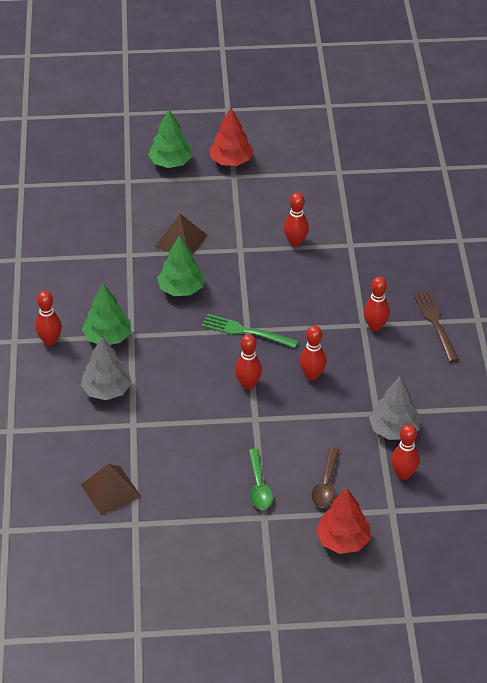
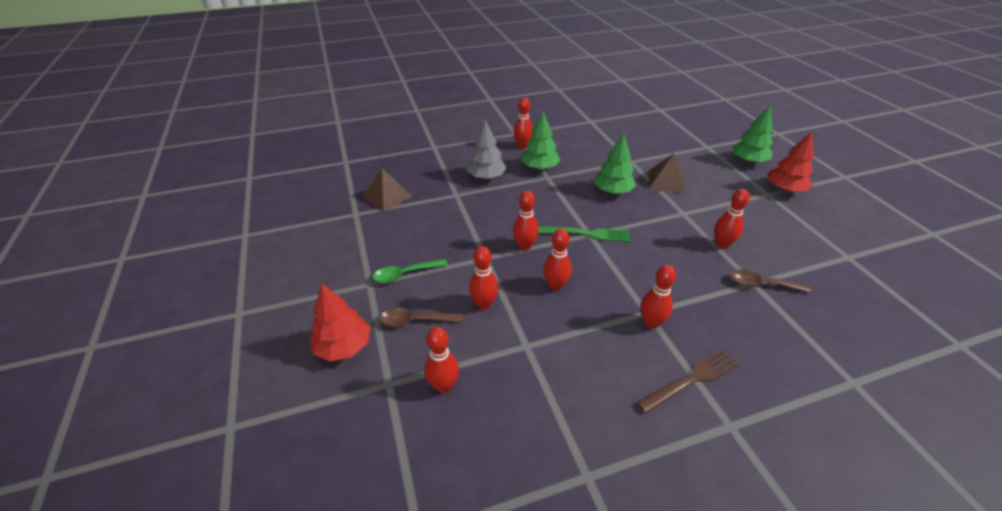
camera: 75 degrees right, 5 degrees down
(246, 332) = (587, 234): green fork -> green fork turned 90 degrees clockwise
(319, 432) = (484, 304): none -> red bowling pin
(353, 240) = (762, 284): none -> brown spoon
(394, 429) = (507, 365): grey tree -> none

